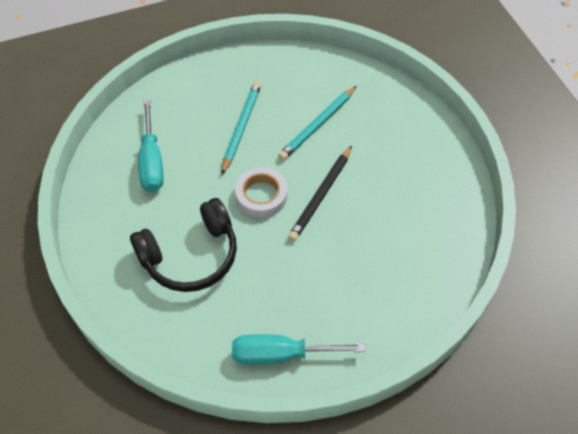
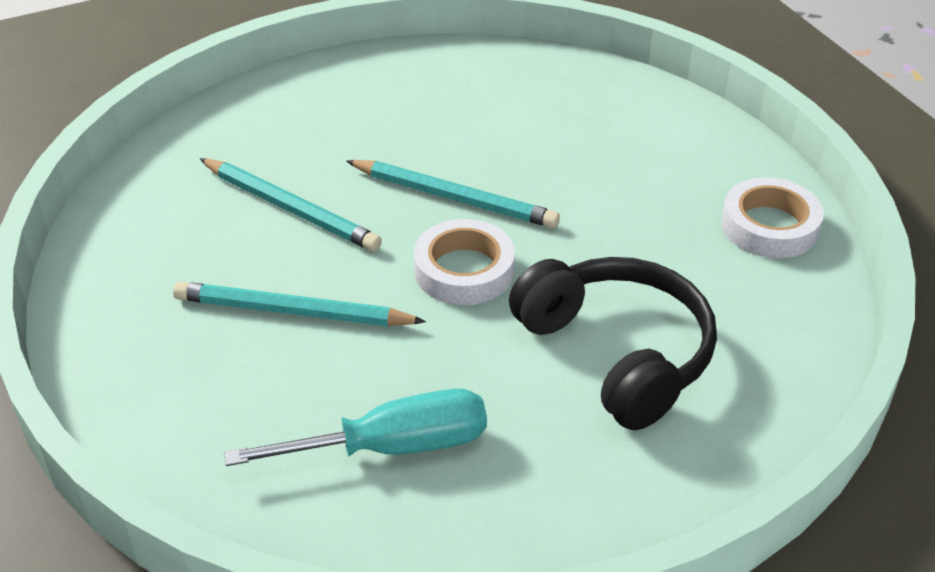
camera: 95 degrees left, 15 degrees down
(281, 354) = (769, 226): turquoise screwdriver -> white tape
(321, 195) = (454, 198): black pencil -> turquoise pencil

